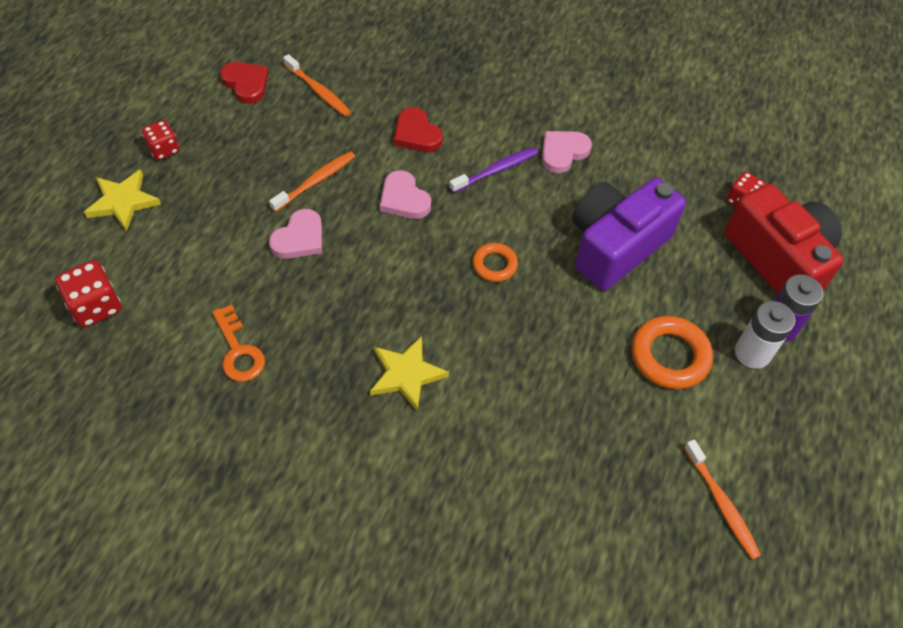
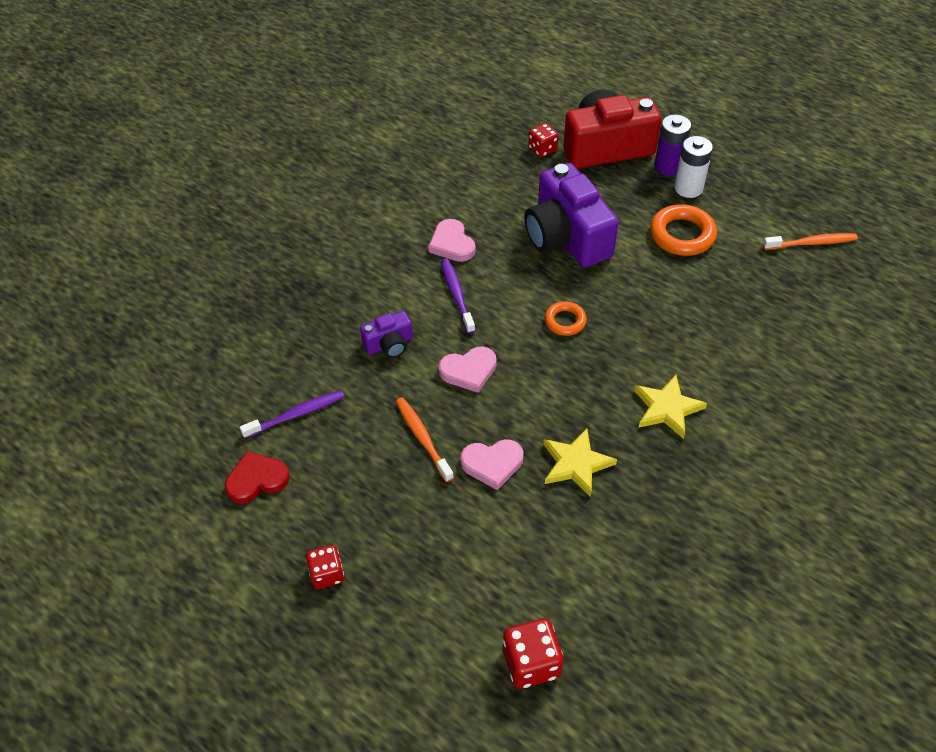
camera: 70 degrees left, 5 degrees down
(123, 202) = (392, 624): yellow star -> yellow star (576, 464)
(238, 350) = (615, 535): orange key -> none
(299, 238) = (492, 464): pink heart -> pink heart turned 120 degrees clockwise
(318, 91) = (296, 414): orange toothbrush -> purple toothbrush
(416, 134) = (389, 344): red heart -> purple camera

